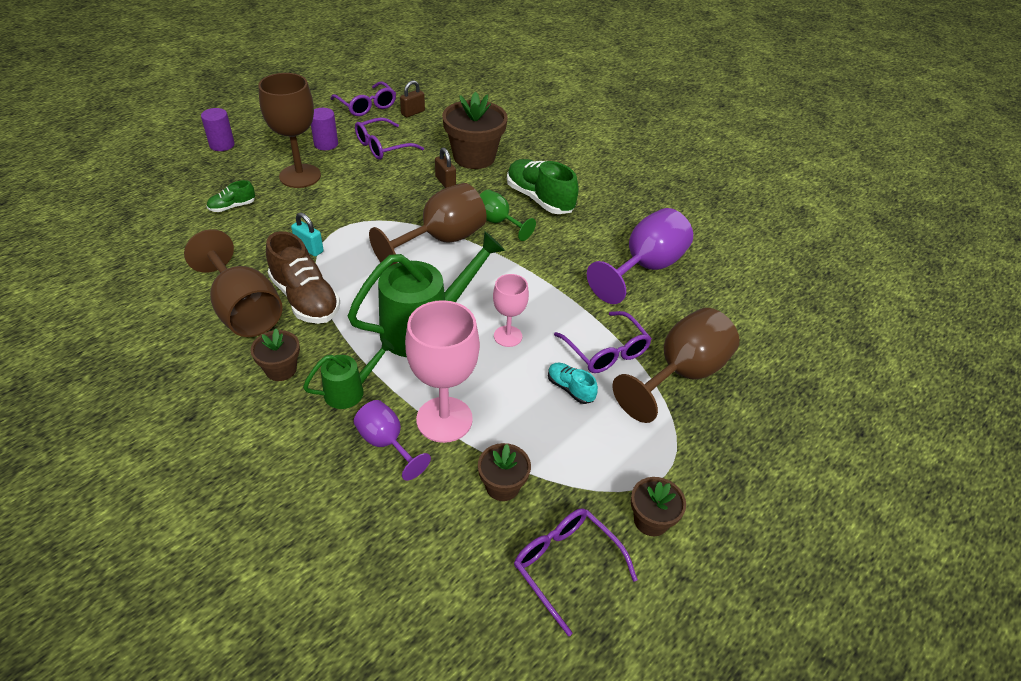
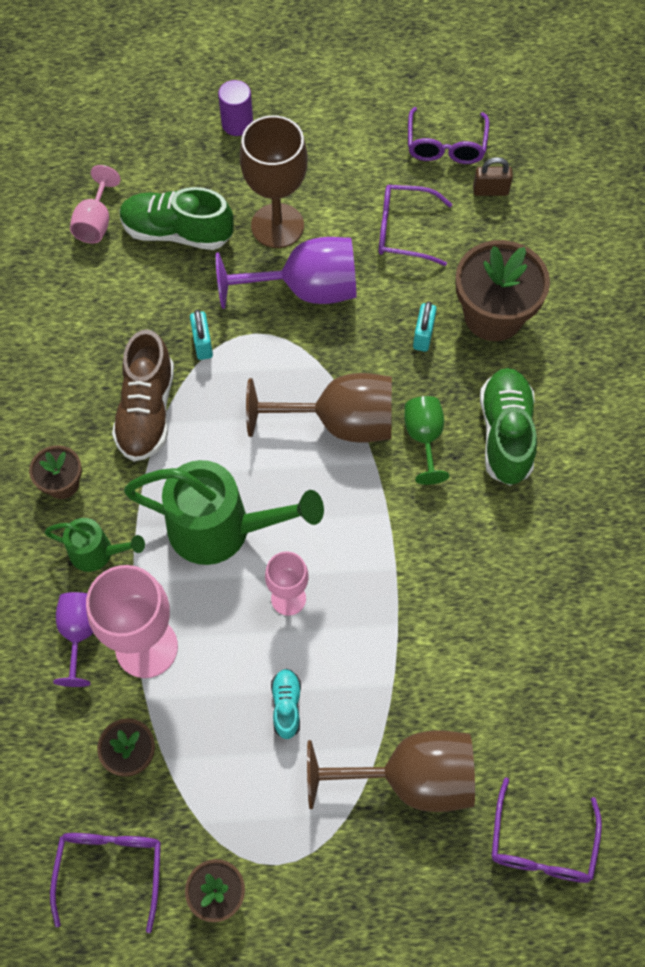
camera: 45 degrees right, 20 degrees up
(163, 227) = (96, 222): none -> pink goblet
(232, 207) = (177, 232): green shoe -> green shoe, size x1.98
(244, 311) = (85, 388): brown goblet -> none
(326, 144) = (345, 188): purple cylinder -> none
(445, 182) = (423, 336): brown padlock -> turquoise padlock
(606, 351) = (365, 691): purple glasses -> purple glasses (541, 844)
(645, 268) = (522, 619): purple goblet -> purple goblet (306, 290)

